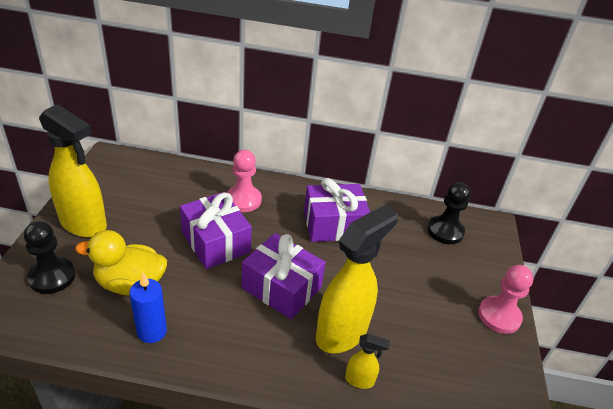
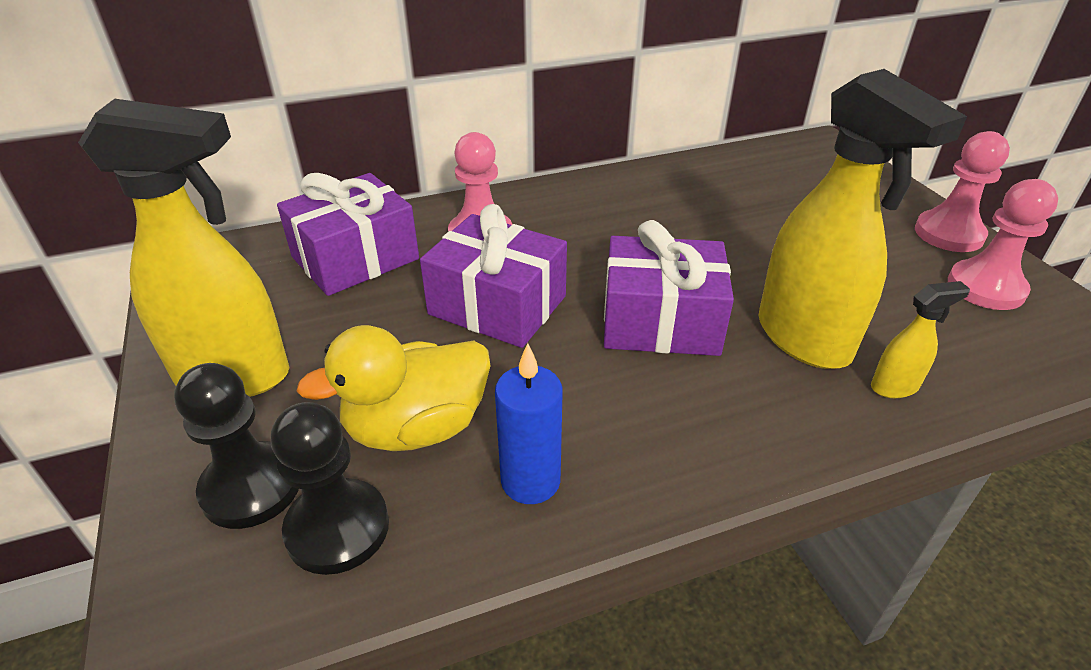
camera: 25 degrees left, 0 degrees up
(333, 224) = (641, 215): purple gift -> purple gift (355, 258)
(342, 332) = (804, 339): yellow spray bottle -> yellow spray bottle turned 135 degrees clockwise
(445, 231) = (783, 170): black pawn -> black pawn (337, 528)
(479, 357) = (985, 287): none -> pink pawn

